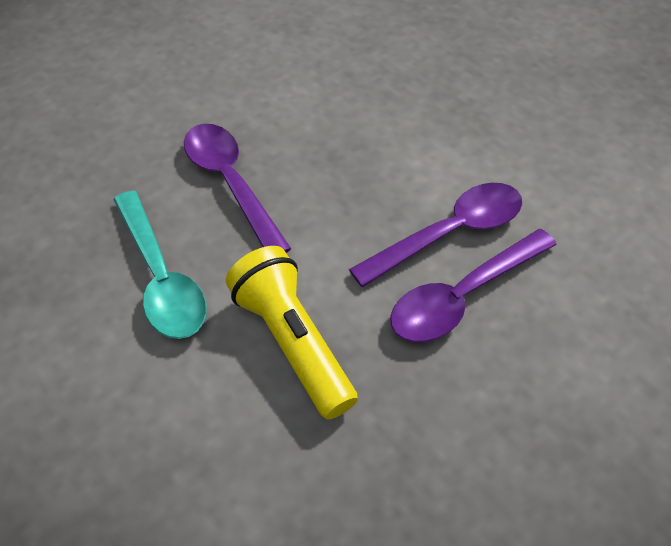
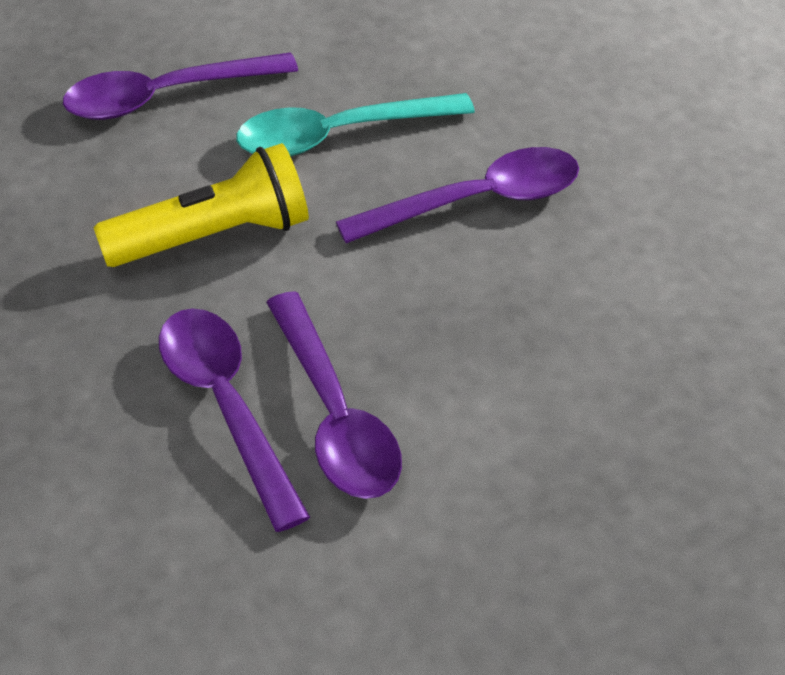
camera: 100 degrees right, 5 degrees down
(110, 425) = (165, 96): none -> purple spoon

